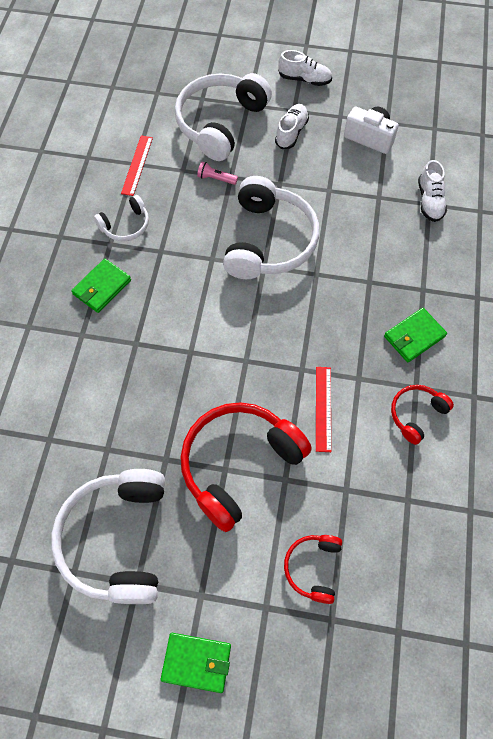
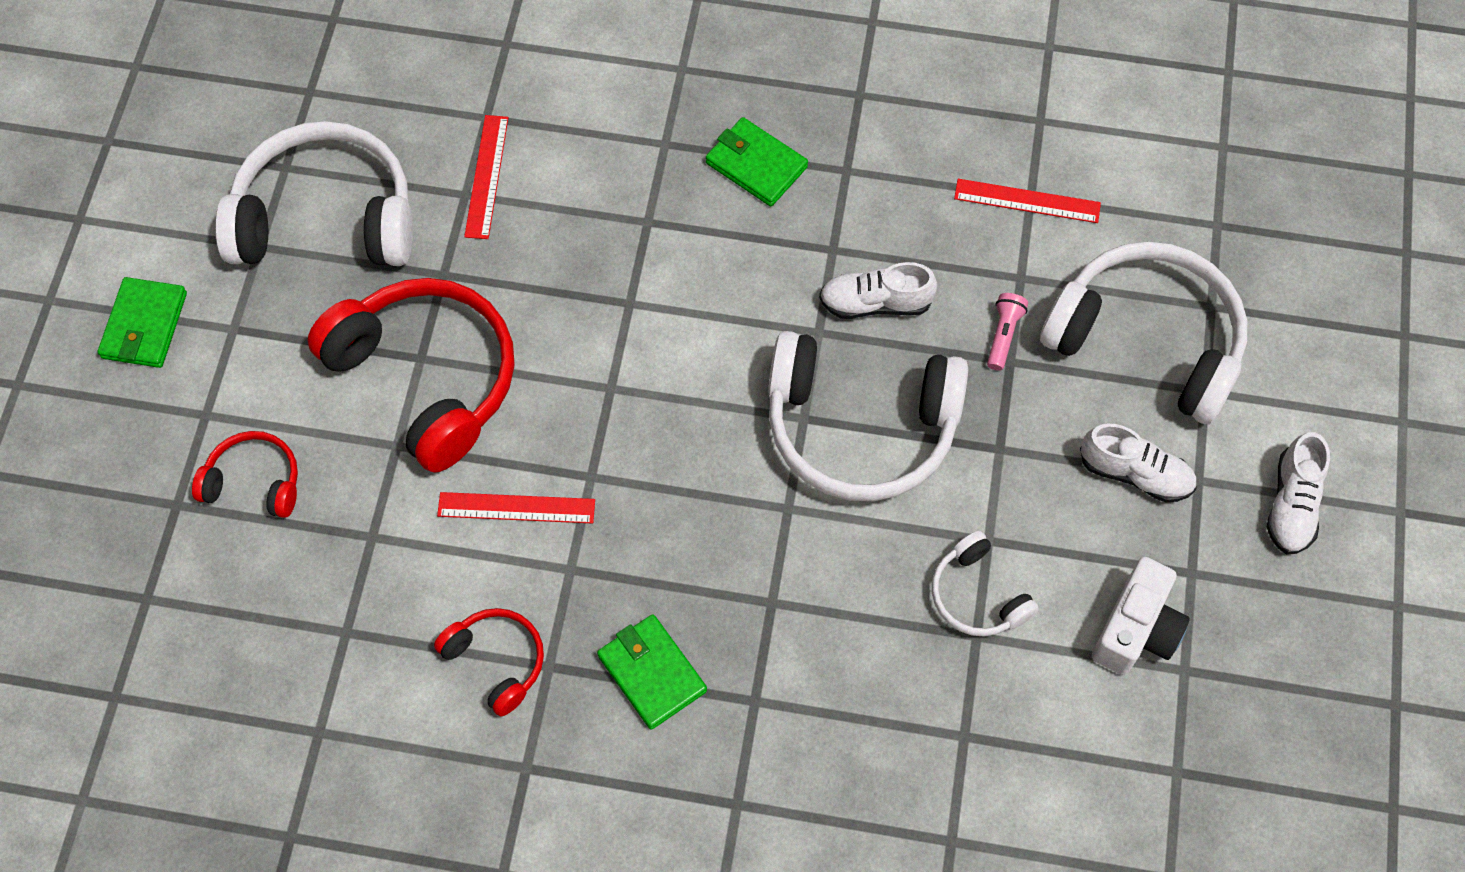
camera: 90 degrees right, 0 degrees up
(95, 436) = (486, 176): none -> red ruler
(126, 225) = (886, 192): white headphones -> white headphones (977, 595)
(429, 201) = (971, 737): white shoe -> white shoe (875, 303)

